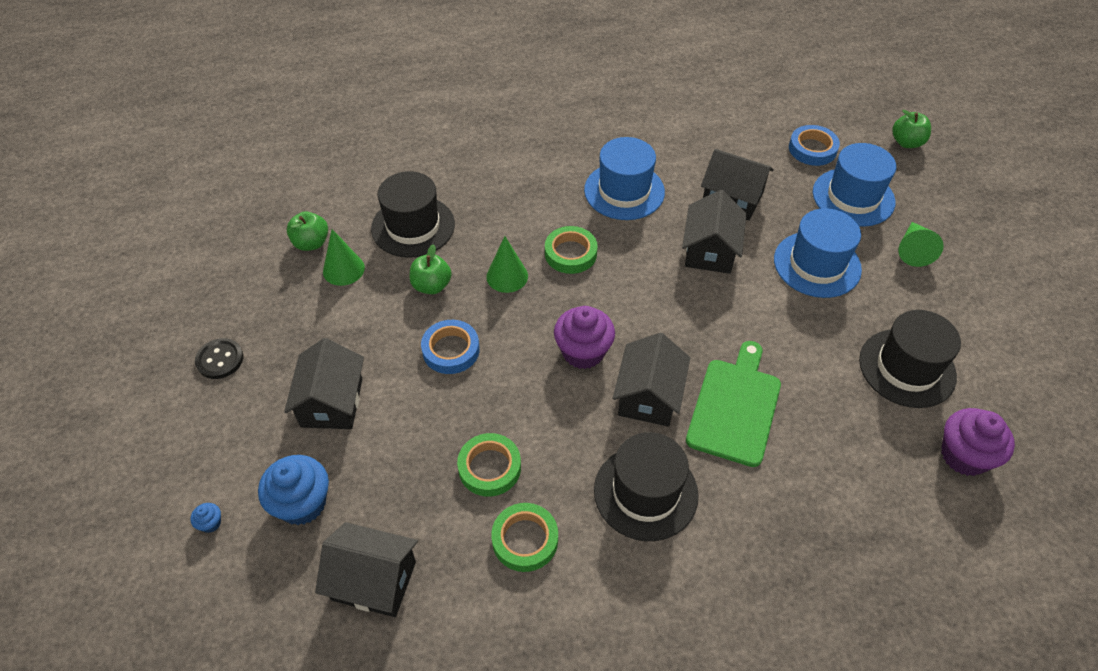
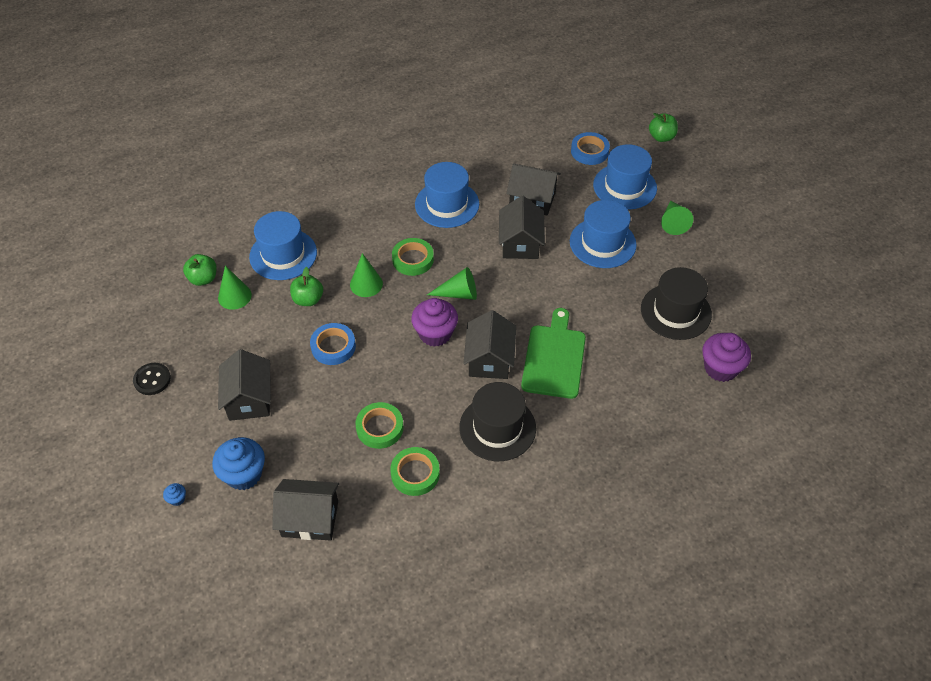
camera: 10 degrees left, 0 degrees up
(413, 226) = (283, 254): black hat -> blue hat
(621, 304) = (458, 293): none -> green cone

